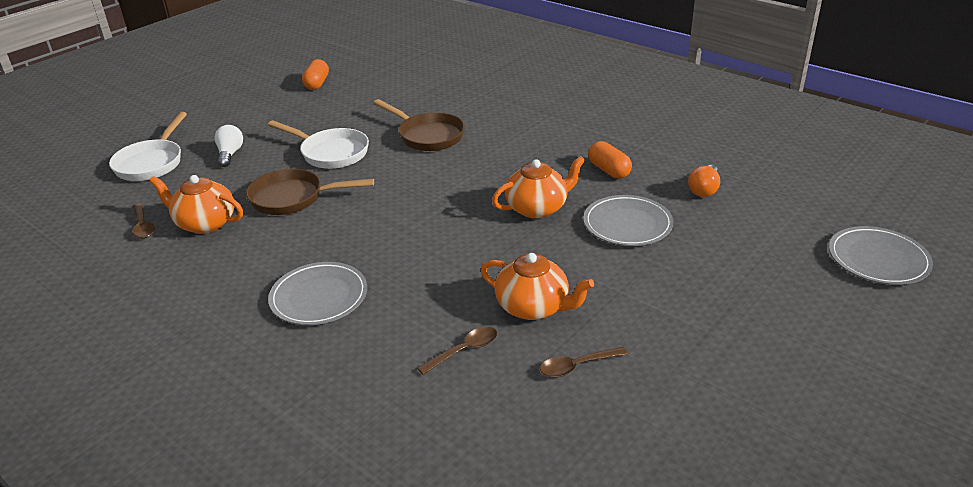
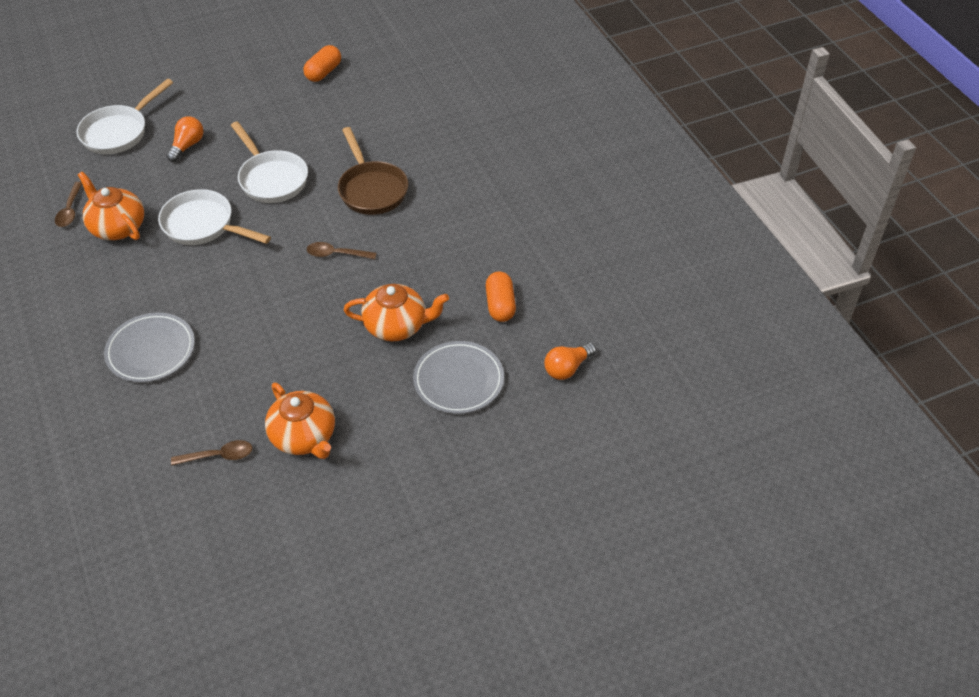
camera: 25 degrees right, 15 degrees up
(230, 154) = (187, 146): white light bulb -> orange light bulb
(293, 198) = (203, 225): brown pan -> white pan
(577, 366) = (289, 512): brown spoon -> brown spoon (336, 254)
(878, 259) = (646, 523): grey plate -> none

